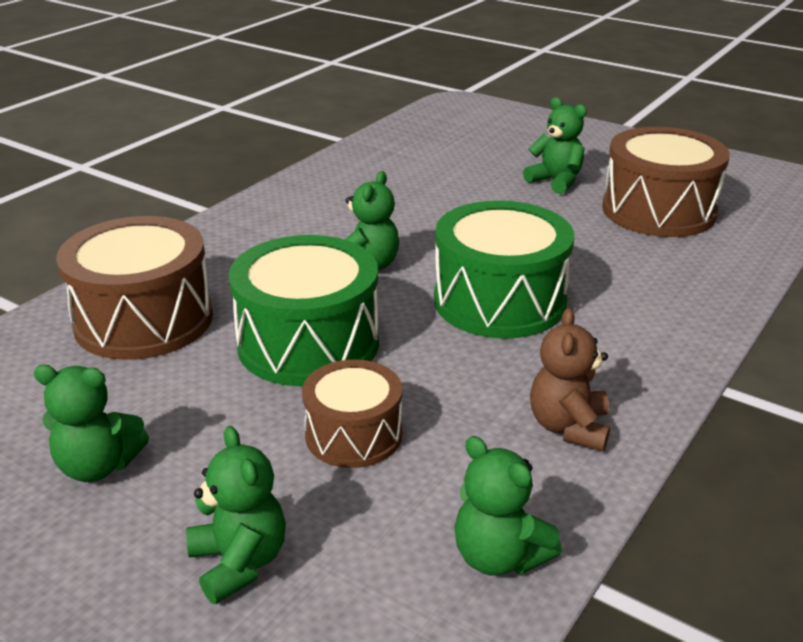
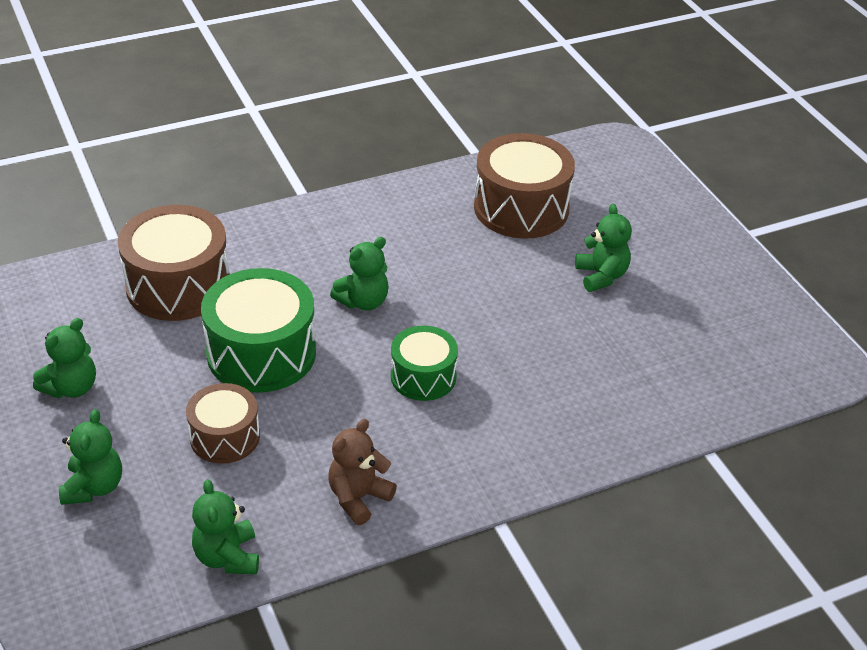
camera: 30 degrees right, 10 degrees up
(98, 466) = (71, 387): green teddy bear -> green teddy bear turned 90 degrees counterclockwise
(499, 301) = (423, 376): green drum -> green drum, size x0.60
(658, 211) = (651, 345): brown drum -> brown drum (521, 208)

